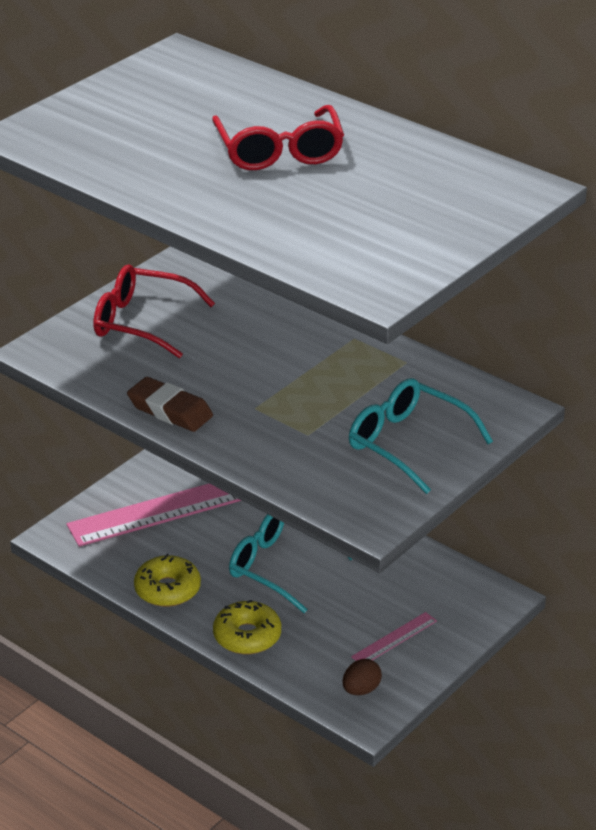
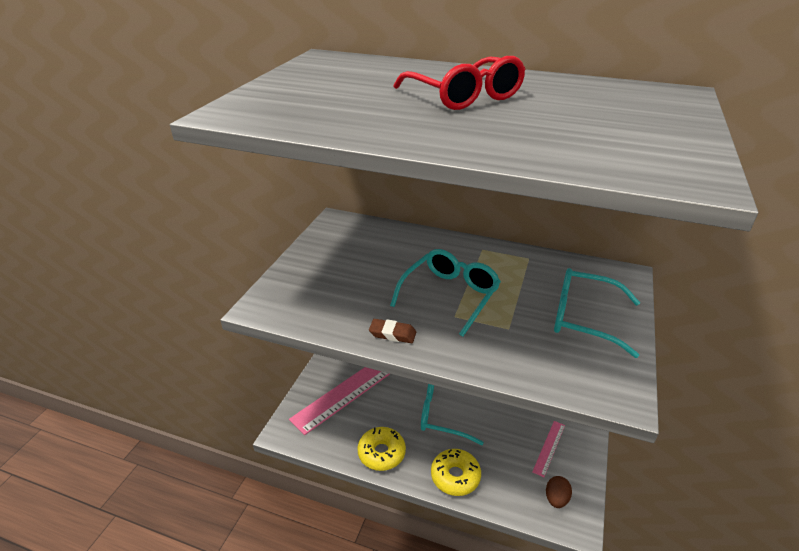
camera: 20 degrees left, 0 degrees up
(141, 322) = (329, 268): red glasses -> none
(170, 410) = (392, 334): brown eraser -> brown eraser, size x0.65
(266, 384) = (450, 295): none -> turquoise glasses

